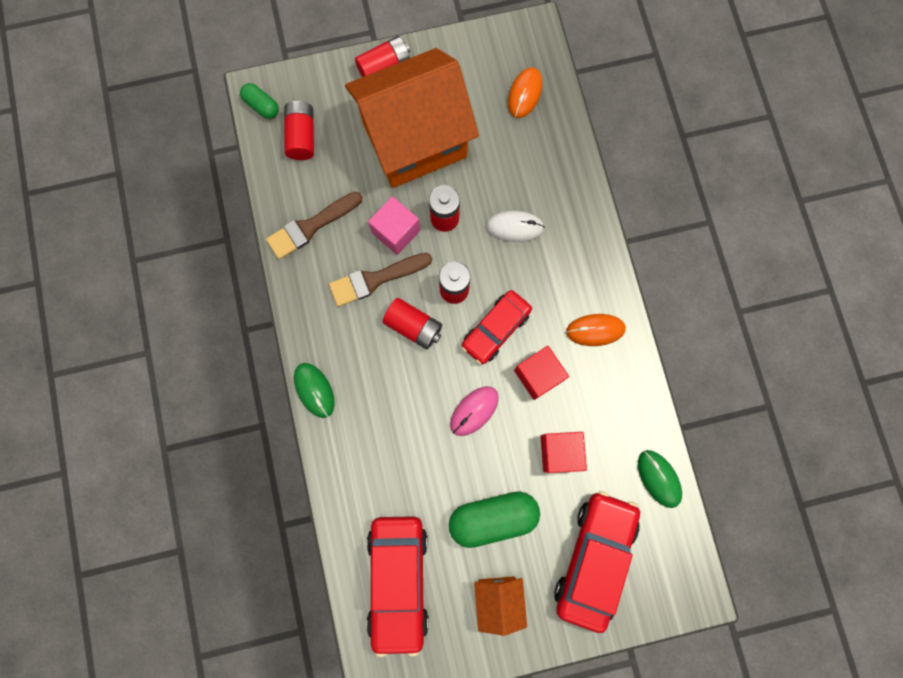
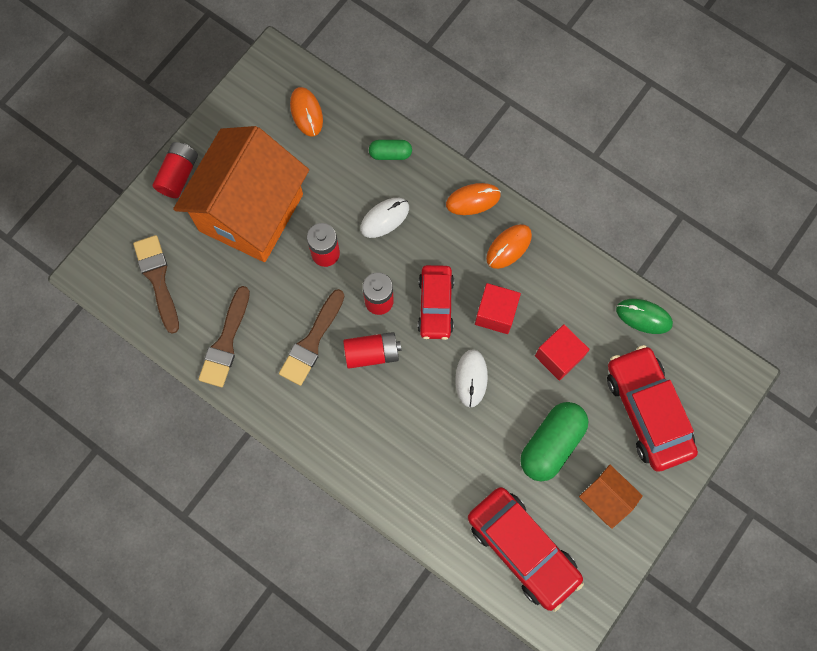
camera: 40 degrees left, 5 degrees down
(262, 106) = (103, 280): green capsule -> green capsule (390, 154)
(302, 137) = (157, 279): red battery -> brown brush
(314, 390) = (337, 463): green mouse -> none
(396, 232) = (296, 293): pink cube -> none
(474, 411) = (471, 378): pink mouse -> white mouse
(599, 268) = (473, 200): none -> orange mouse

